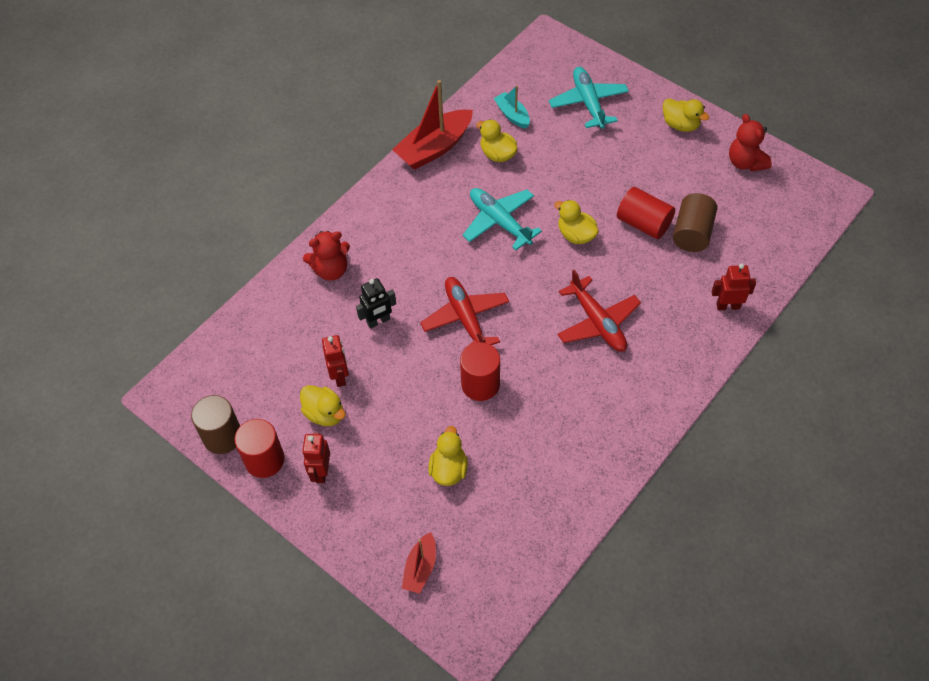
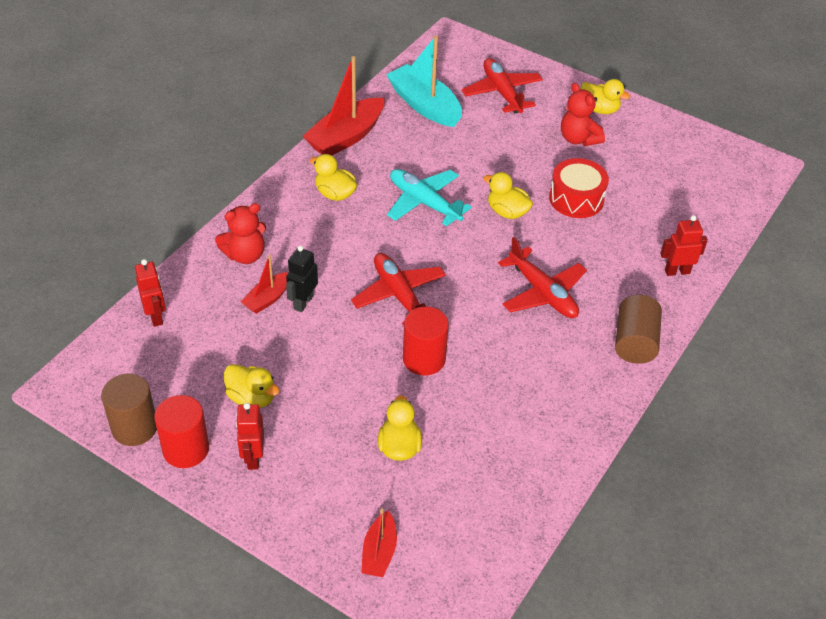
camera: 10 degrees left, 10 degrees down
(340, 376) = (265, 359): red robot -> red robot (156, 316)
(347, 315) = (268, 298): none -> red boat
(378, 321) = (303, 302): black robot -> black robot turned 150 degrees clockwise
(497, 154) = (414, 141): yellow duck -> yellow duck (335, 194)
(512, 115) = (424, 105): turquoise boat -> turquoise boat, size x1.84
(588, 103) = (502, 92): turquoise plane -> red plane
(643, 223) = (576, 199): red cylinder -> red drum
(692, 233) = (628, 206): brown cylinder -> brown cylinder (634, 342)
(745, 162) = (671, 140): red teddy bear -> red teddy bear (578, 139)

